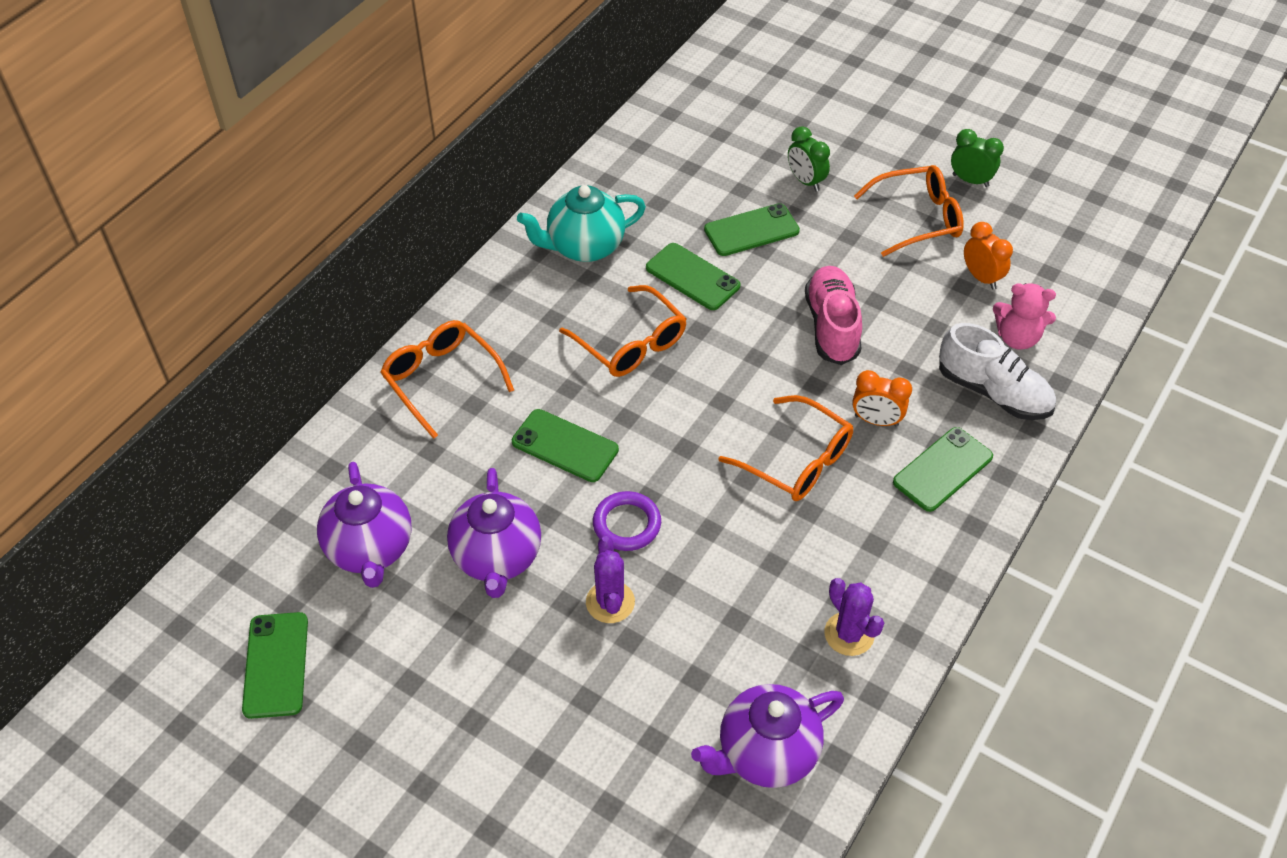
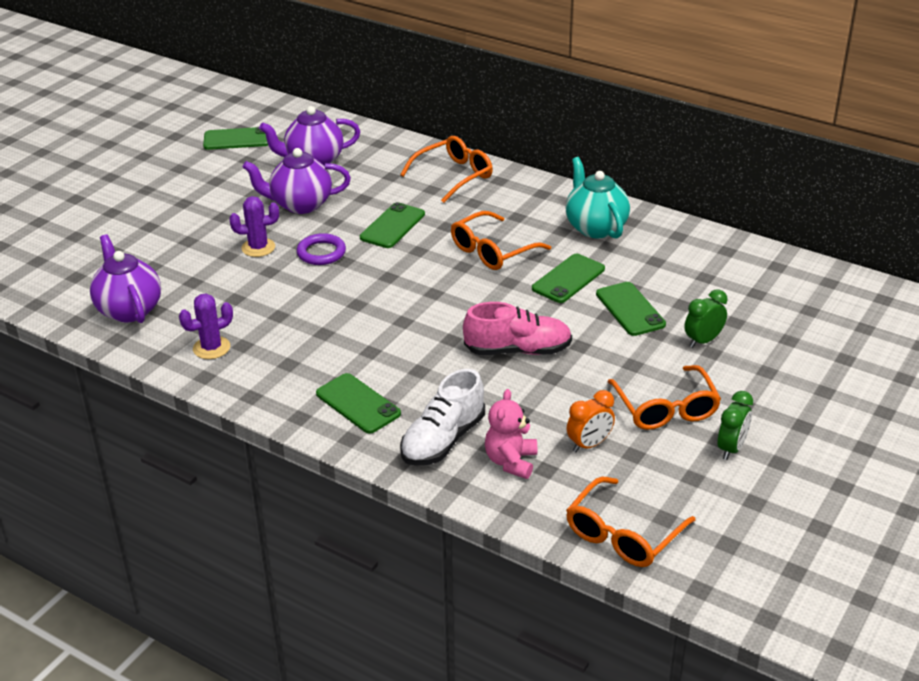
camera: 90 degrees right, 15 degrees down
(797, 460) = (372, 328): orange glasses -> orange glasses (623, 534)
(876, 421) = (411, 370): orange clock -> none

